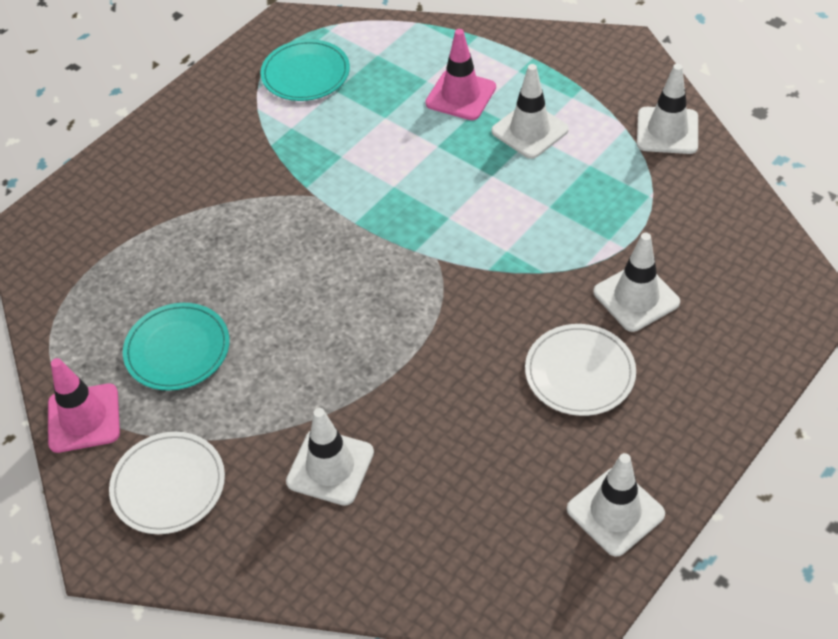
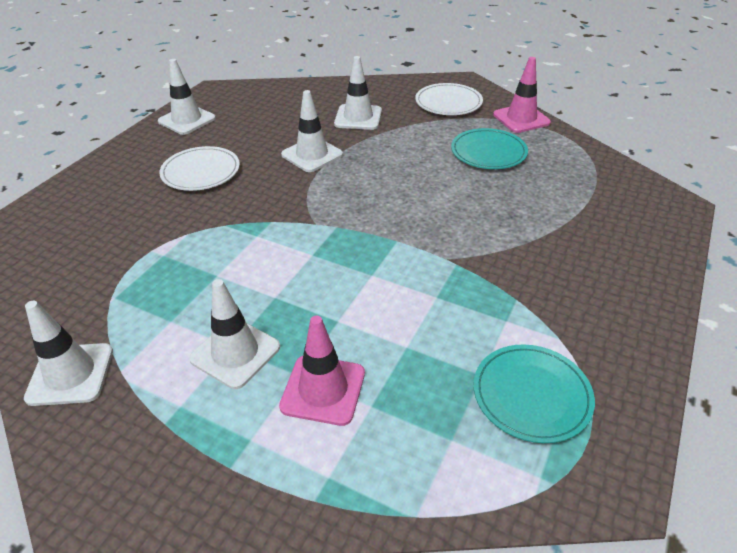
camera: 165 degrees right, 10 degrees down
(636, 297) = (149, 217): white traffic cone -> white traffic cone (312, 155)

